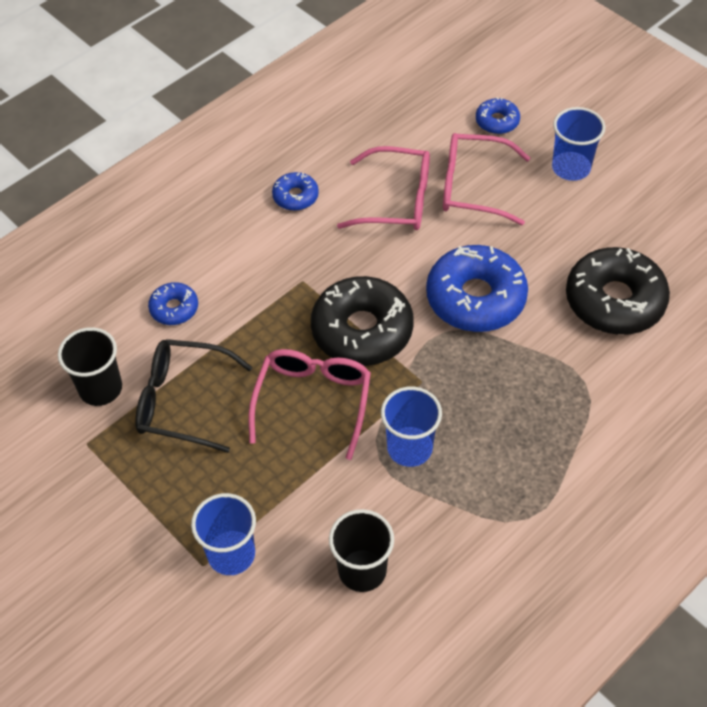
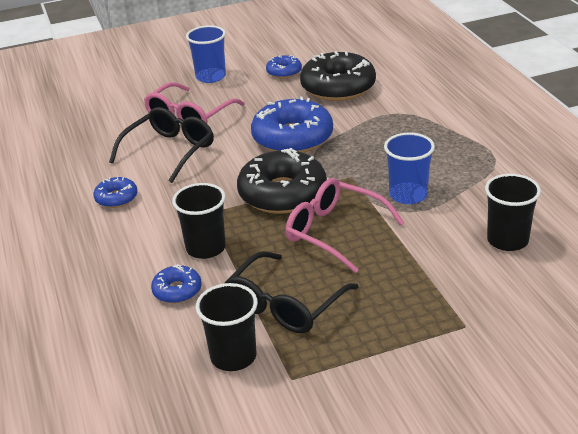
camera: 65 degrees left, 20 degrees down
(231, 554) = (461, 307): blue cup -> none
(244, 303) = (206, 248): none -> black cup
(397, 200) = (170, 151): pink glasses -> black glasses
(497, 121) = (138, 94): blue donut -> blue donut (284, 72)

